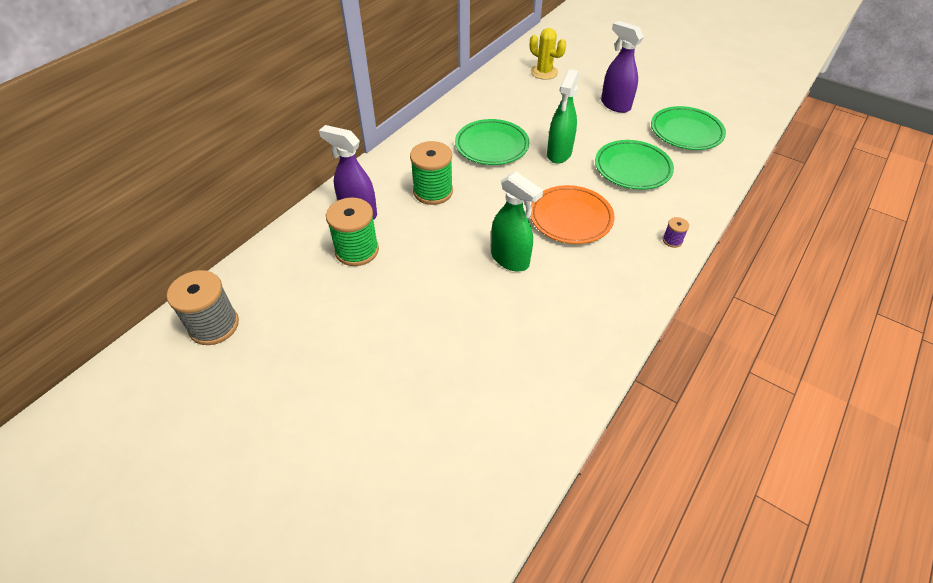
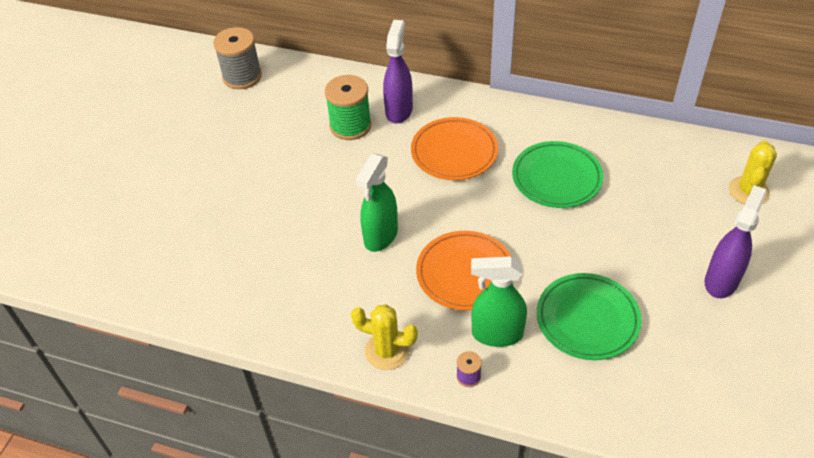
camera: 75 degrees right, 0 degrees up
(433, 192) = (454, 152): green spool -> orange plate
(559, 154) = (576, 241): green spray bottle -> green spray bottle (496, 334)
(638, 283) = (387, 351): none -> yellow cactus
(686, 132) = (707, 372): green plate -> none

